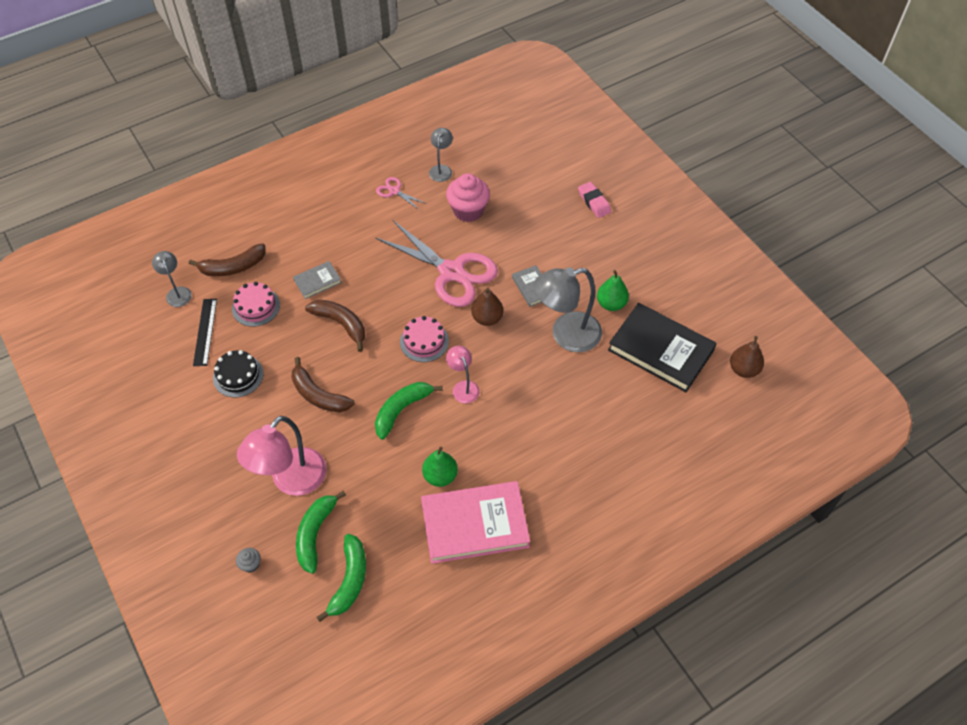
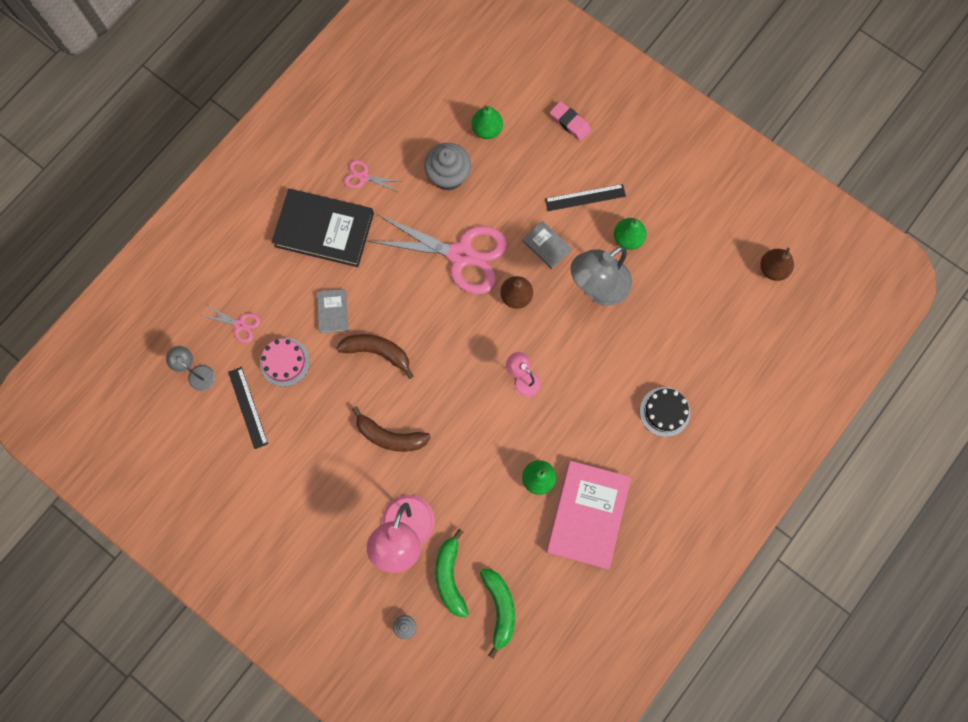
camera: 20 degrees left, 20 degrees up
(233, 267) = (240, 325): brown banana -> pink scissors
(238, 376) = (303, 444): black cake -> black cake (664, 411)
(317, 281) = (333, 312): grey book -> grey book turned 45 degrees counterclockwise
(402, 410) = (475, 424): green banana -> none
(424, 341) = (466, 343): pink cake -> none
(441, 169) = (400, 133): grey lamp -> none
(468, 211) = (448, 176): pink cupcake -> grey cupcake
(475, 524) = (588, 515): pink book -> pink book turned 45 degrees counterclockwise
(517, 187) = (487, 129): none -> green pear
(584, 261) = (585, 197): none -> black ruler
(660, 350) = (691, 274): black book -> black book (324, 230)

